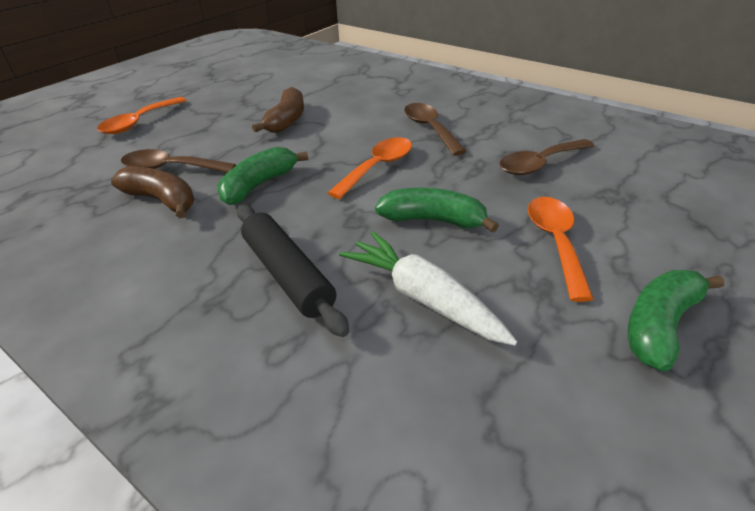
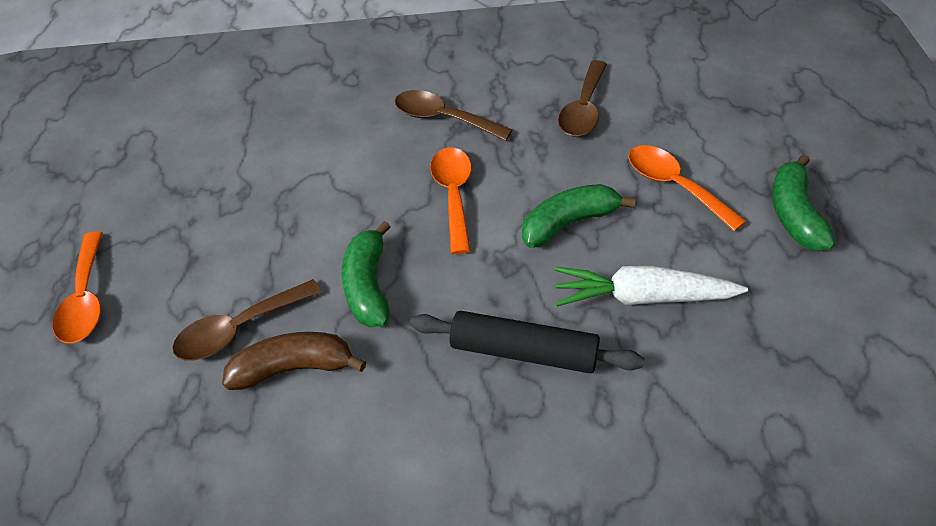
camera: 40 degrees left, 10 degrees up
(287, 120) = (276, 190): brown banana -> none

